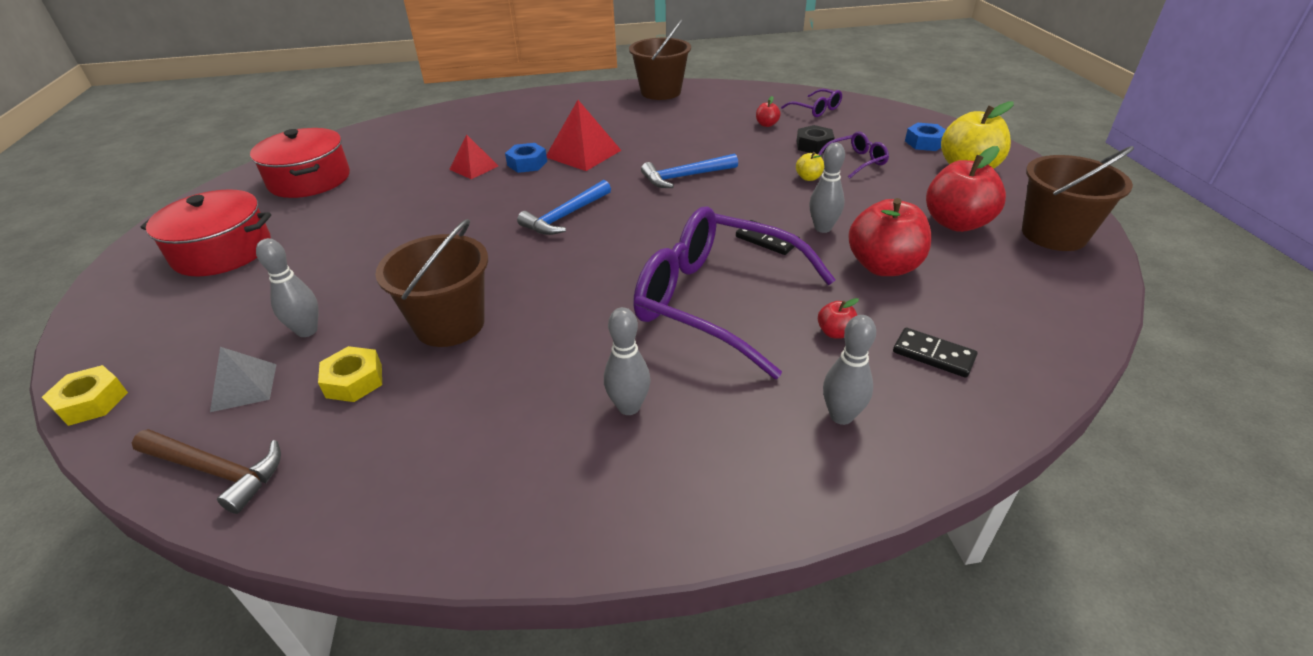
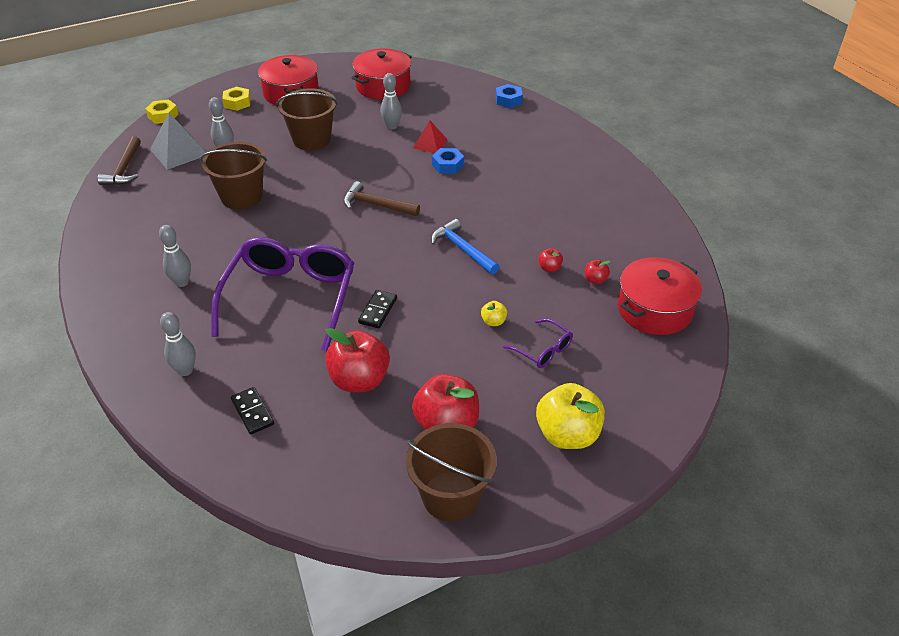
camera: 70 degrees right, 5 degrees up
(244, 387) = (179, 152): grey pyramid -> grey pyramid, size x1.60
(354, 381) = (188, 182): yellow nut -> yellow nut (237, 103)
(565, 216) = (376, 205): blue hammer -> brown hammer
(583, 153) = (478, 187): red pyramid -> none
(660, 92) = (632, 199): brown bucket -> brown bucket (311, 139)
(814, 146) = (563, 317): black nut -> none
(816, 109) = (654, 309): purple glasses -> red pot
(822, 228) = (407, 340): grey bowling pin -> grey bowling pin (392, 126)
(835, 332) = (267, 360): red apple -> red apple (549, 268)
(925, 143) = (614, 399): blue nut -> blue nut (508, 100)
(933, 355) = (252, 412): black domino -> black domino turned 45 degrees counterclockwise

